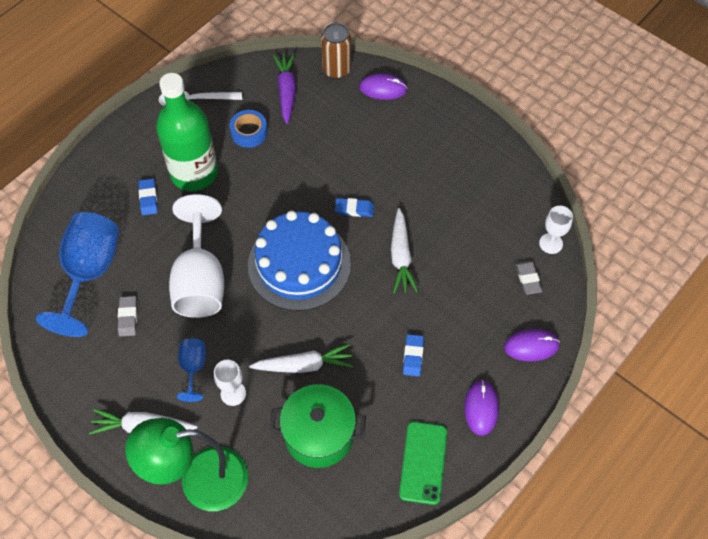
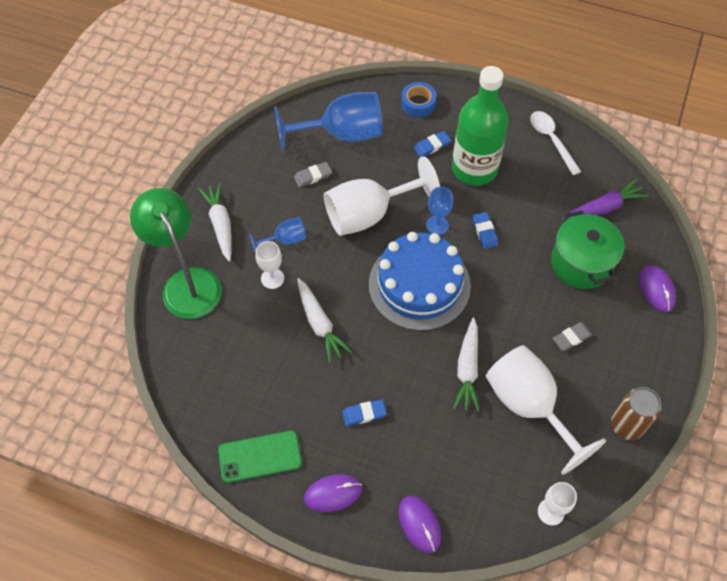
camera: 70 degrees right, 0 degrees up
(241, 226) = (437, 225): none -> blue goblet
(249, 132) = (540, 194): blue tape -> blue tape (418, 103)
(319, 435) = (257, 359): green pot -> green pot (581, 263)
(336, 69) = (655, 240): brown can -> brown can (627, 425)
(354, 209) = (500, 310): blue eraser -> blue eraser (484, 232)
(401, 256) = (467, 369): white carrot -> white carrot turned 60 degrees counterclockwise
(453, 223) = (529, 406): none -> white goblet
(528, 279) = (497, 499): grey eraser -> grey eraser (571, 338)

